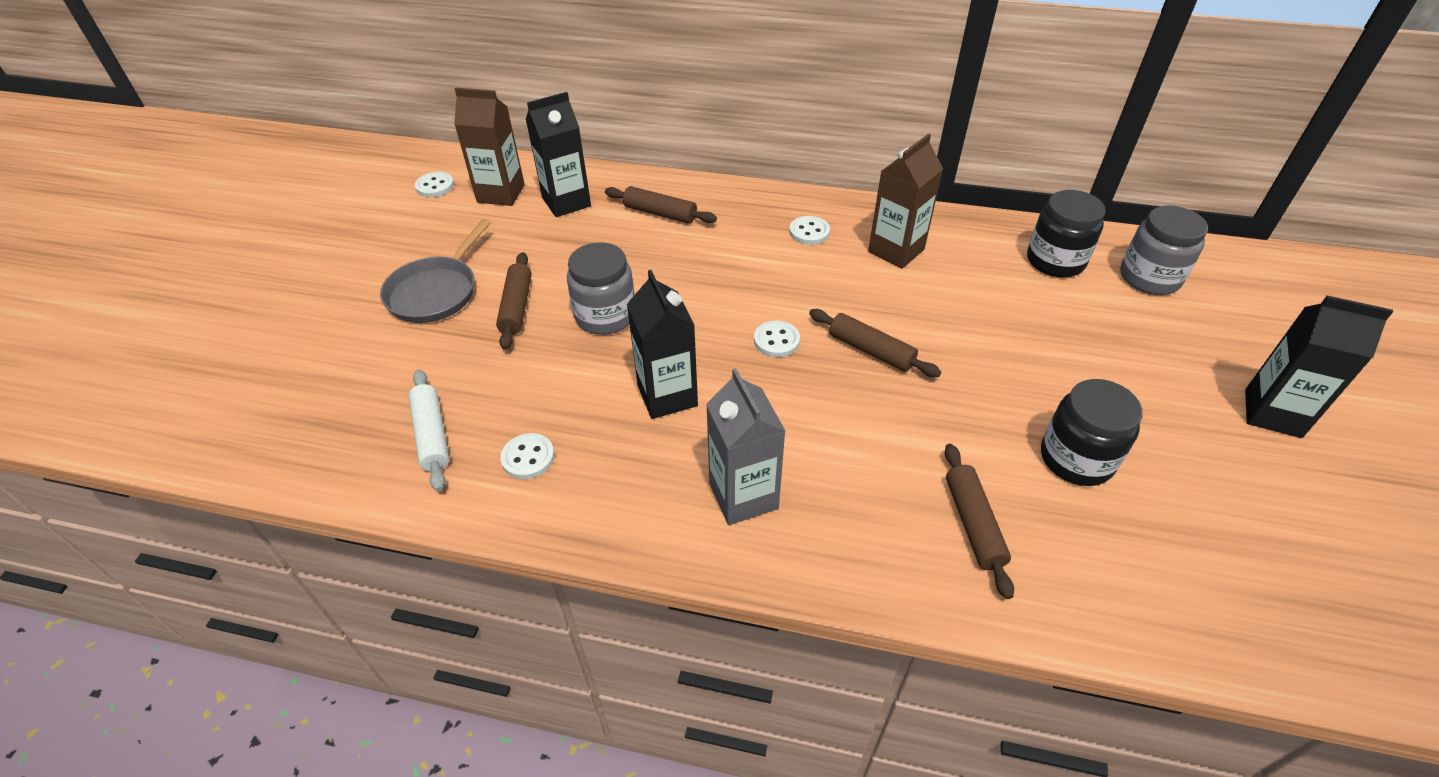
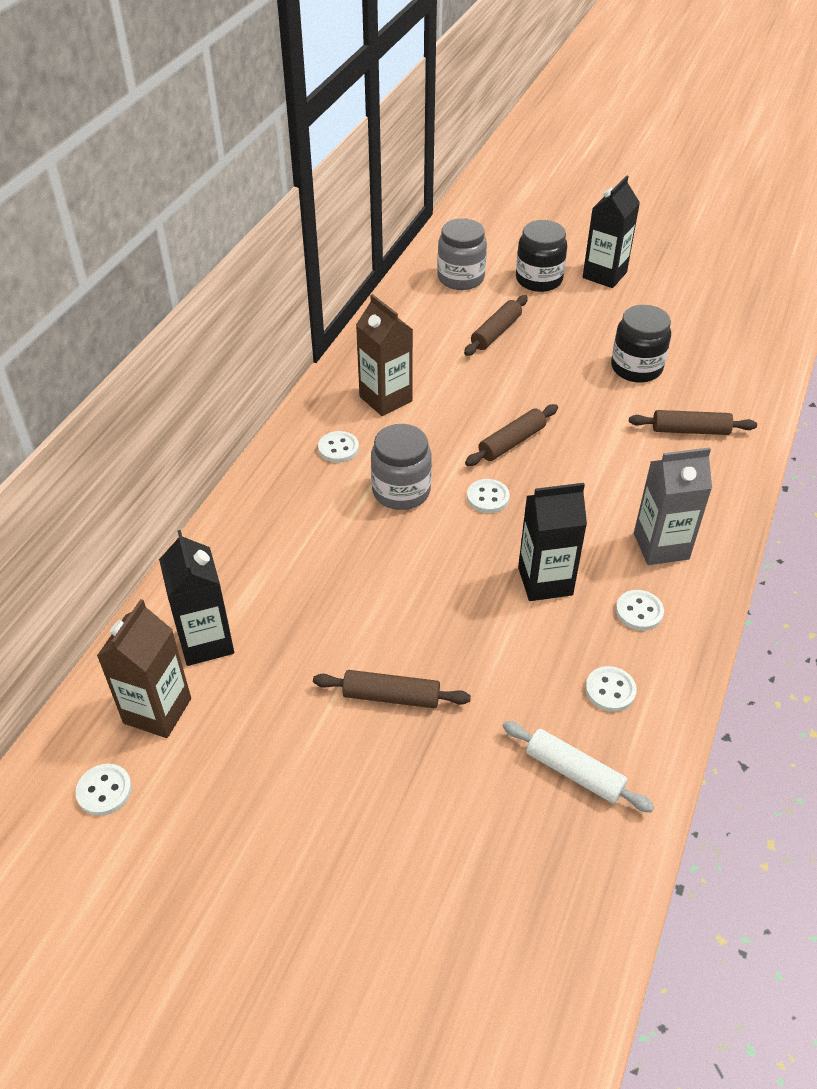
camera: 80 degrees left, 0 degrees up
(432, 435) = (574, 772): white rolling pin -> white rolling pin turned 45 degrees clockwise
(436, 291) = (342, 779): grey pan -> none
(605, 316) = (425, 618): grey jar -> grey jar (401, 491)
(637, 478) = (639, 611): none -> white button
(660, 213) = (263, 557): brown rolling pin -> brown rolling pin (496, 332)
(1055, 261) = (427, 316): black jar -> black jar (539, 280)

